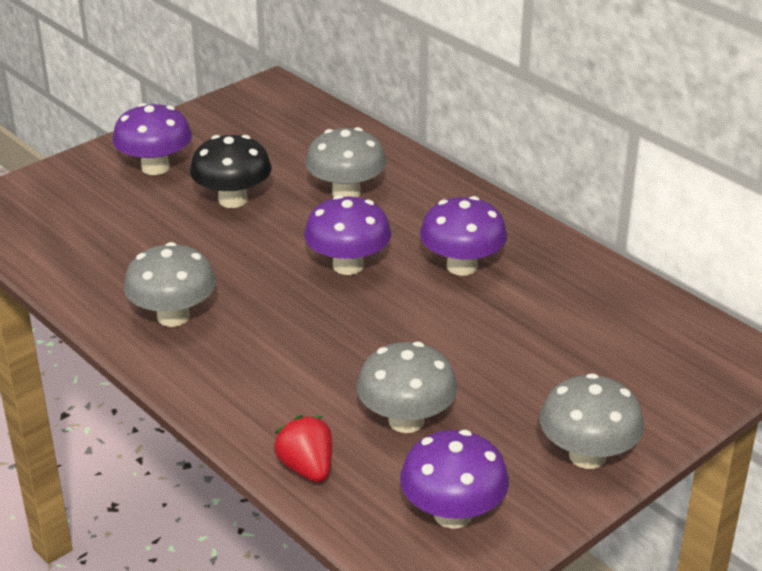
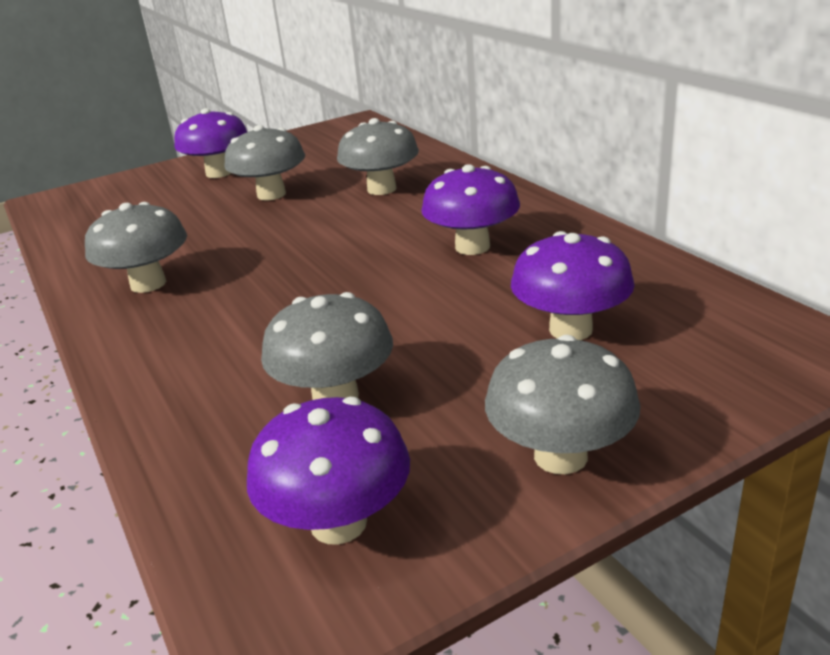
camera: 15 degrees right, 5 degrees down
(233, 200) = (271, 194): black mushroom -> grey mushroom
(307, 468) = (183, 445): red strawberry -> none
(348, 265) = (351, 245): purple mushroom -> purple mushroom (570, 329)

